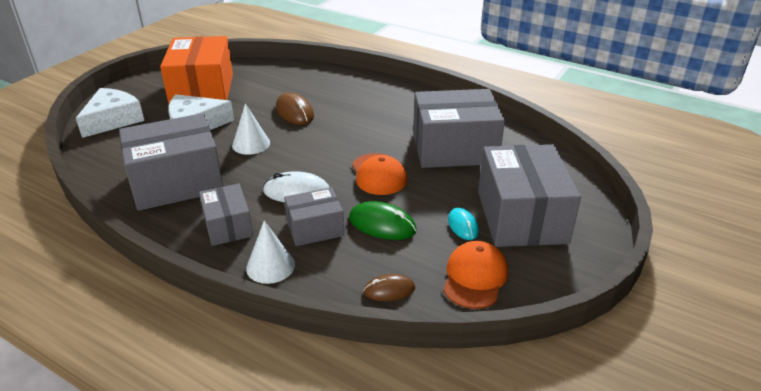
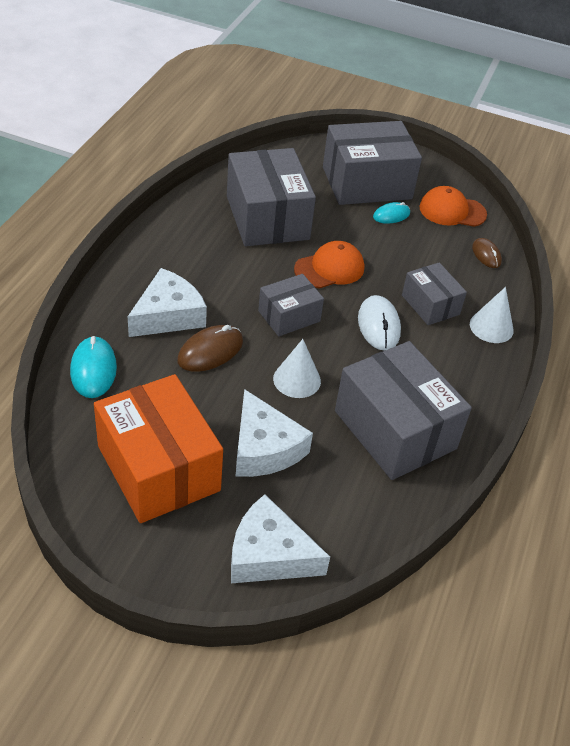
camera: 105 degrees left, 10 degrees up
(202, 90) = (158, 468): orange box -> orange box turned 75 degrees clockwise
(228, 226) = (451, 367): grey box -> grey box (289, 316)
(293, 73) = (93, 369): none -> turquoise mouse
(337, 99) = (168, 315): none -> white cheese
(382, 224) = (407, 262): green mouse -> none

